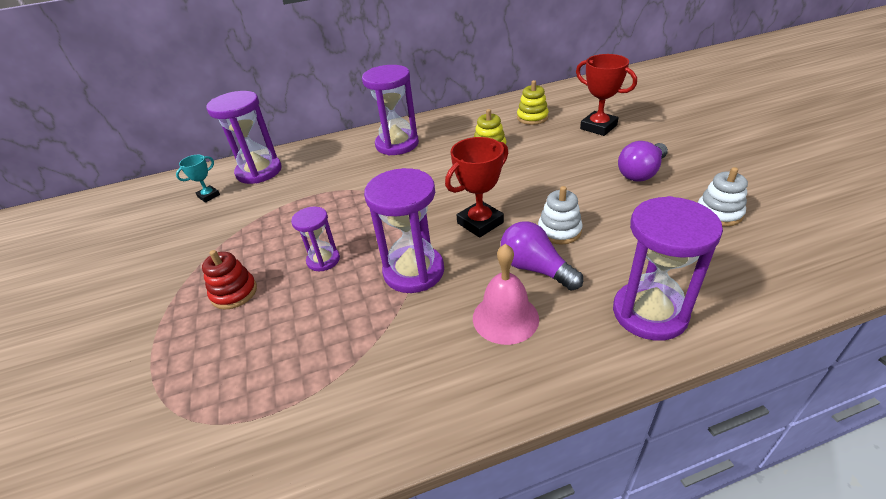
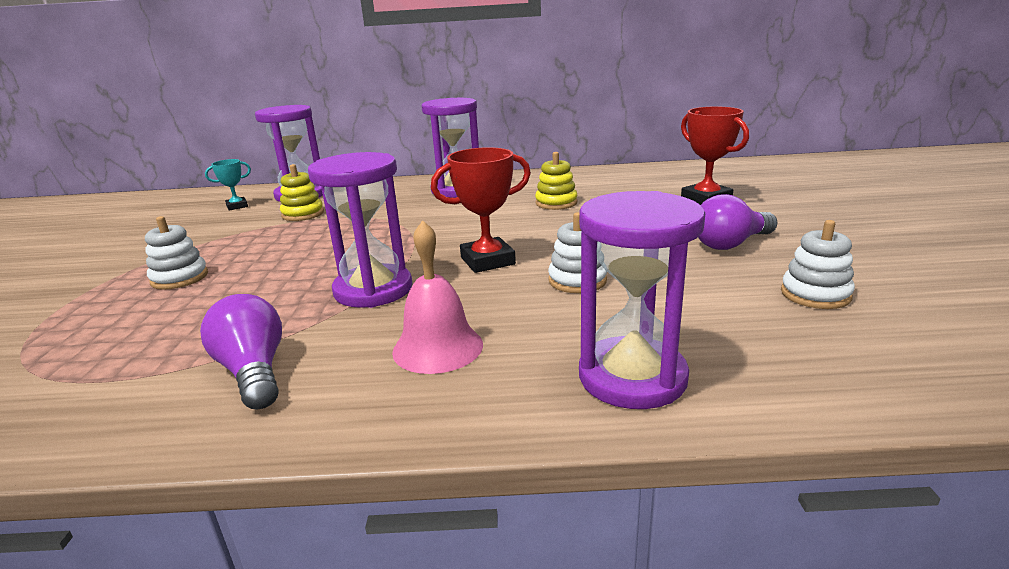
camera: 15 degrees right, 15 degrees down
(234, 293) = (179, 278): red stacking toy -> white stacking toy
(323, 260) = (290, 266): purple hourglass -> none
(532, 117) = (629, 185): yellow stacking toy -> yellow stacking toy (303, 214)
(535, 268) = (516, 309): purple light bulb -> purple light bulb (254, 372)

